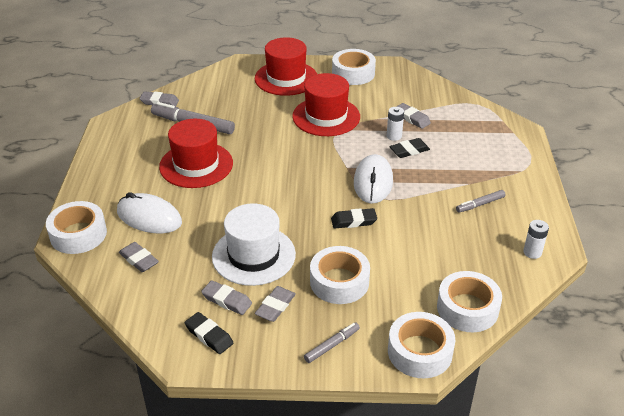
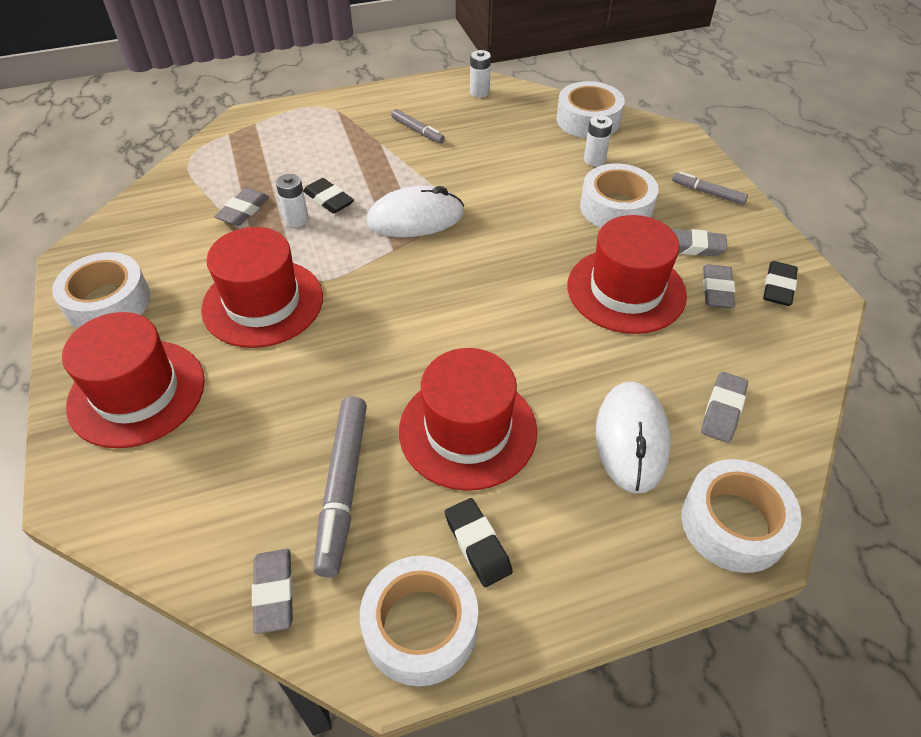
camera: 110 degrees left, 10 degrees up
(253, 255) = (626, 290): white hat -> red hat
(353, 221) = (505, 219): black eraser -> black eraser (477, 544)
(405, 291) = (594, 160): none -> white battery
(420, 352) = (666, 139): white tape -> white tape (420, 626)

